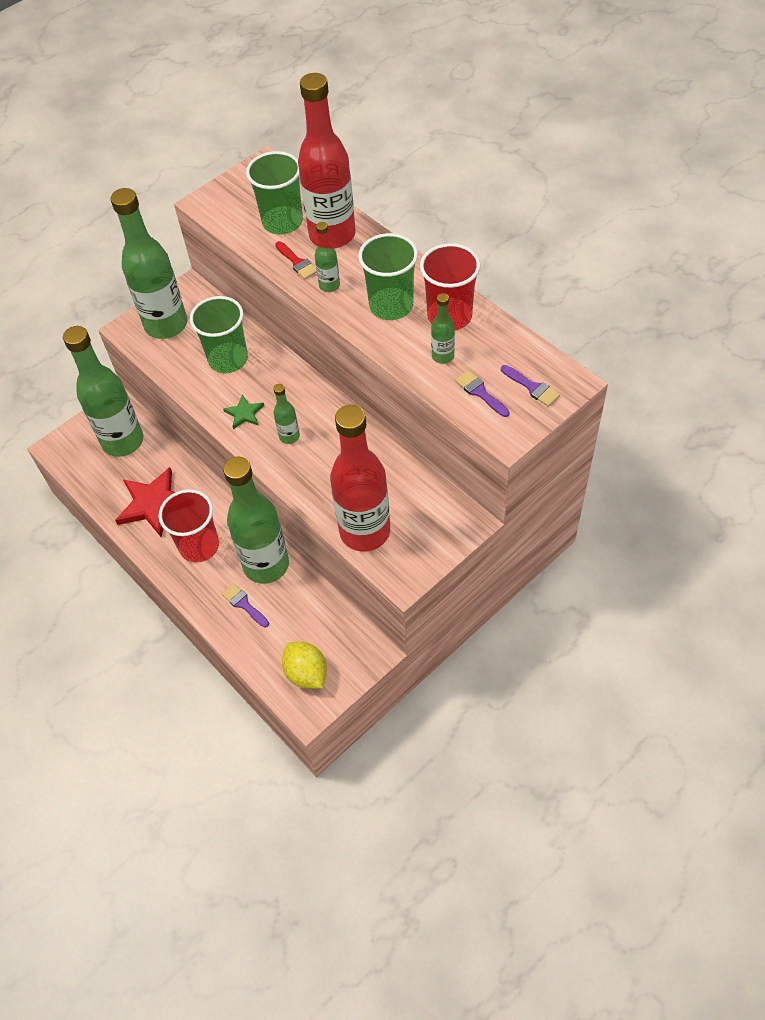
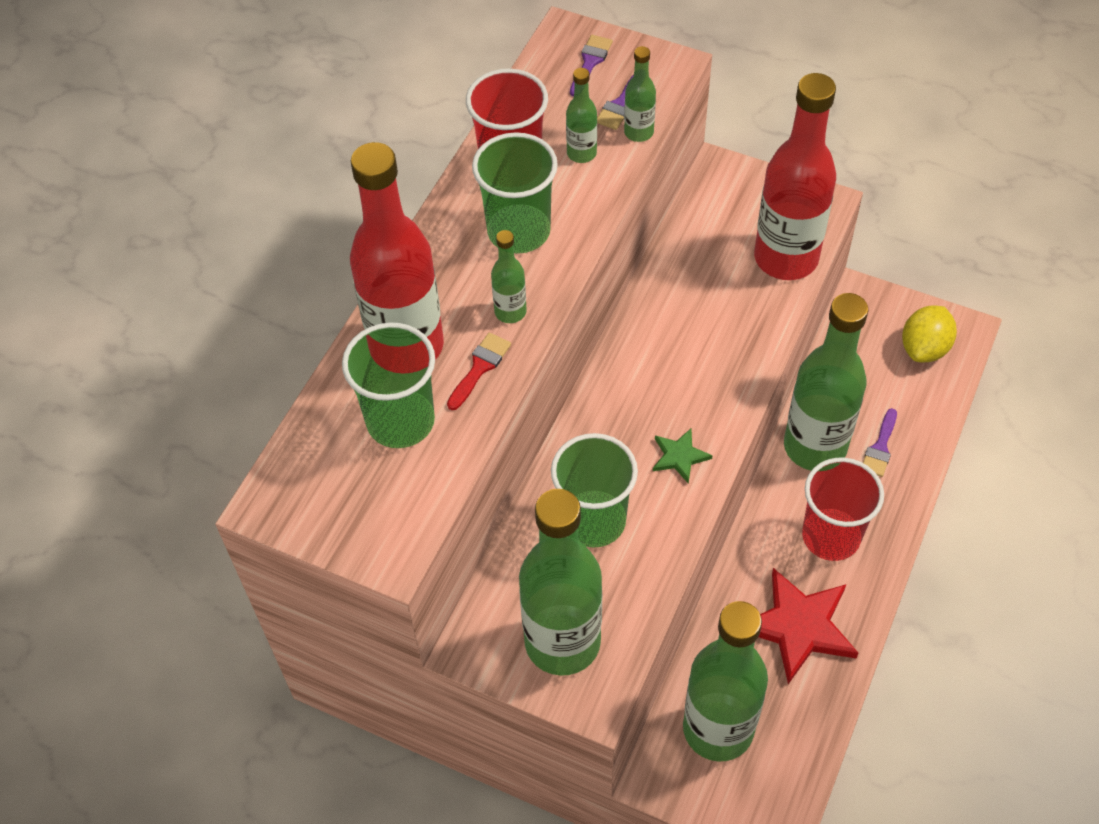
camera: 115 degrees left, 0 degrees up
(289, 436) = (691, 388): green bottle -> green bottle (638, 132)

